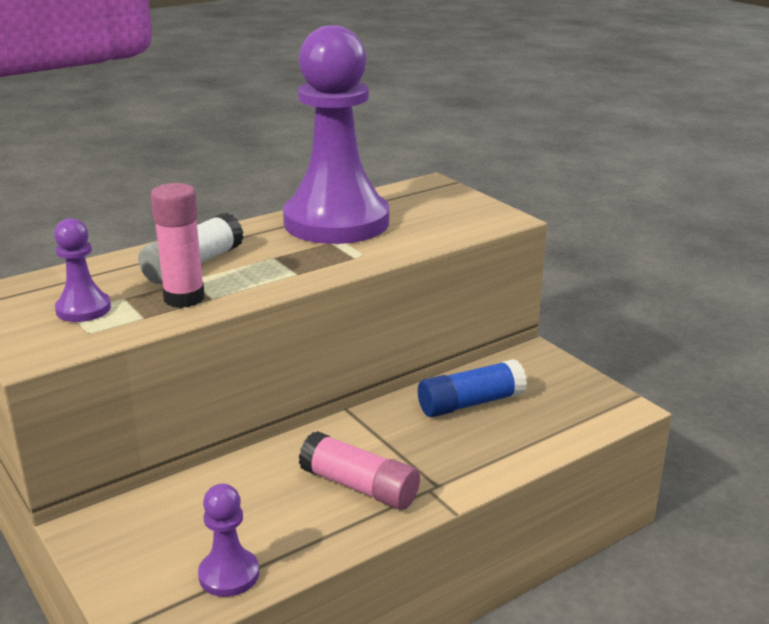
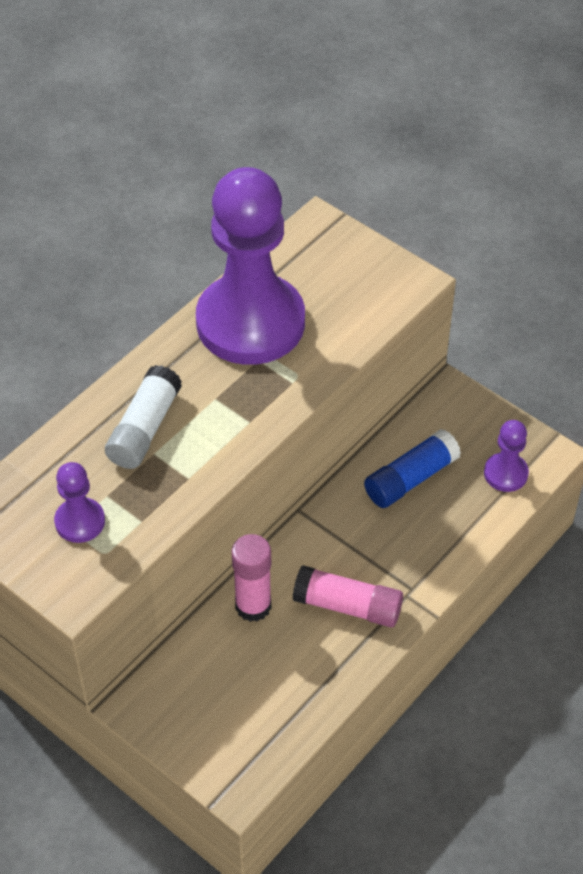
camera: 15 degrees left, 25 degrees up
(184, 298) = (164, 485): pink glue stick -> pink glue stick (253, 606)
(229, 575) = (279, 725): purple pawn -> purple pawn (505, 473)

